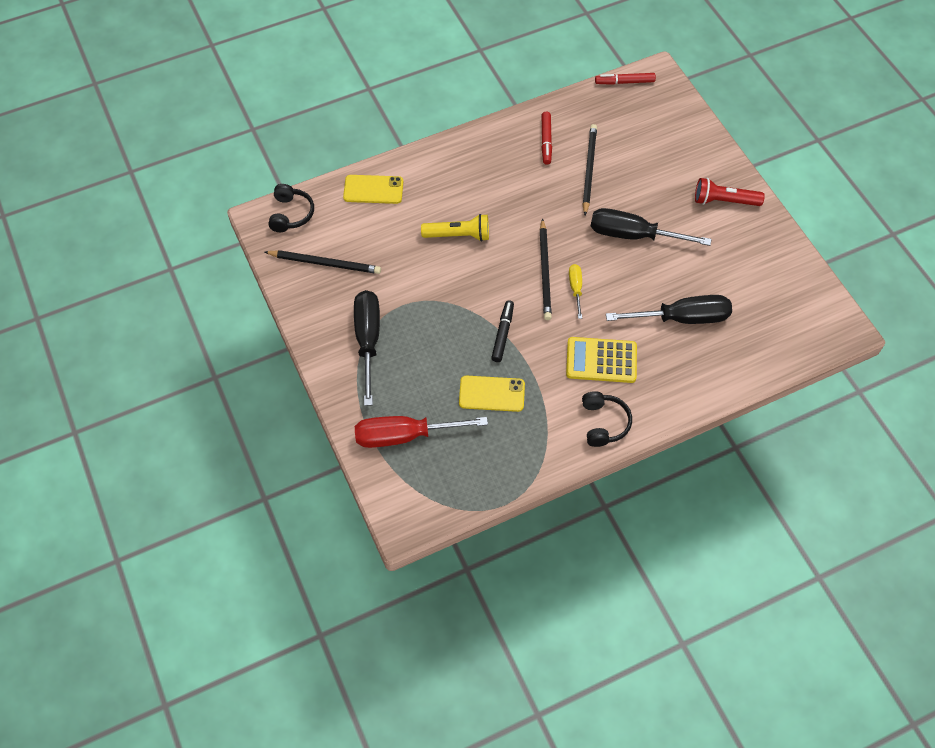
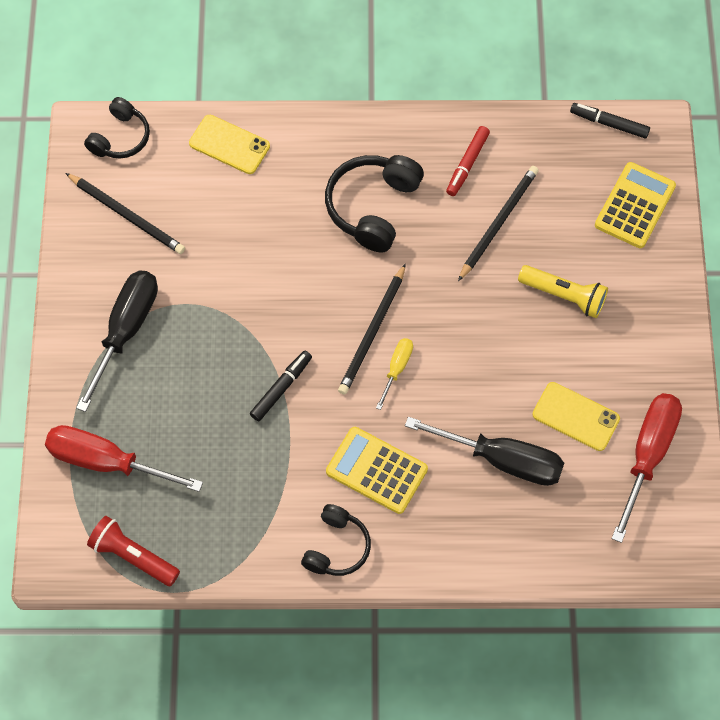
camera: 25 degrees right, 5 degrees up
(458, 235) = (297, 244): yellow flashlight -> yellow flashlight (564, 296)
(491, 394) = (229, 455): yellow phone -> yellow phone (575, 417)
(497, 192) = (372, 207): none -> black headphones
(625, 82) = (609, 124): red marker -> black marker
(633, 235) = (504, 330): black screwdriver -> none
(671, 125) = (635, 206): none -> yellow calculator
(724, 201) = (642, 332): red flashlight -> red flashlight (133, 556)
(775, 276) = (647, 455): none -> red screwdriver

